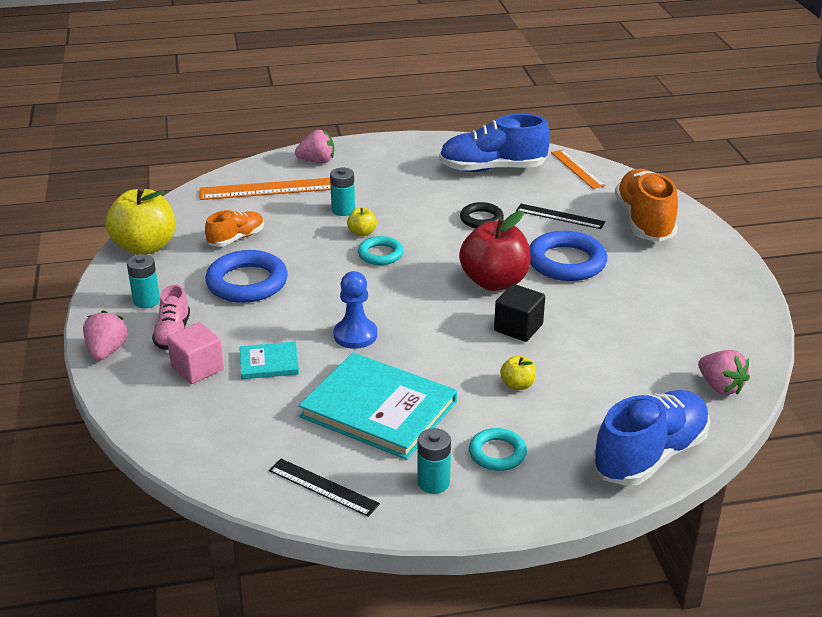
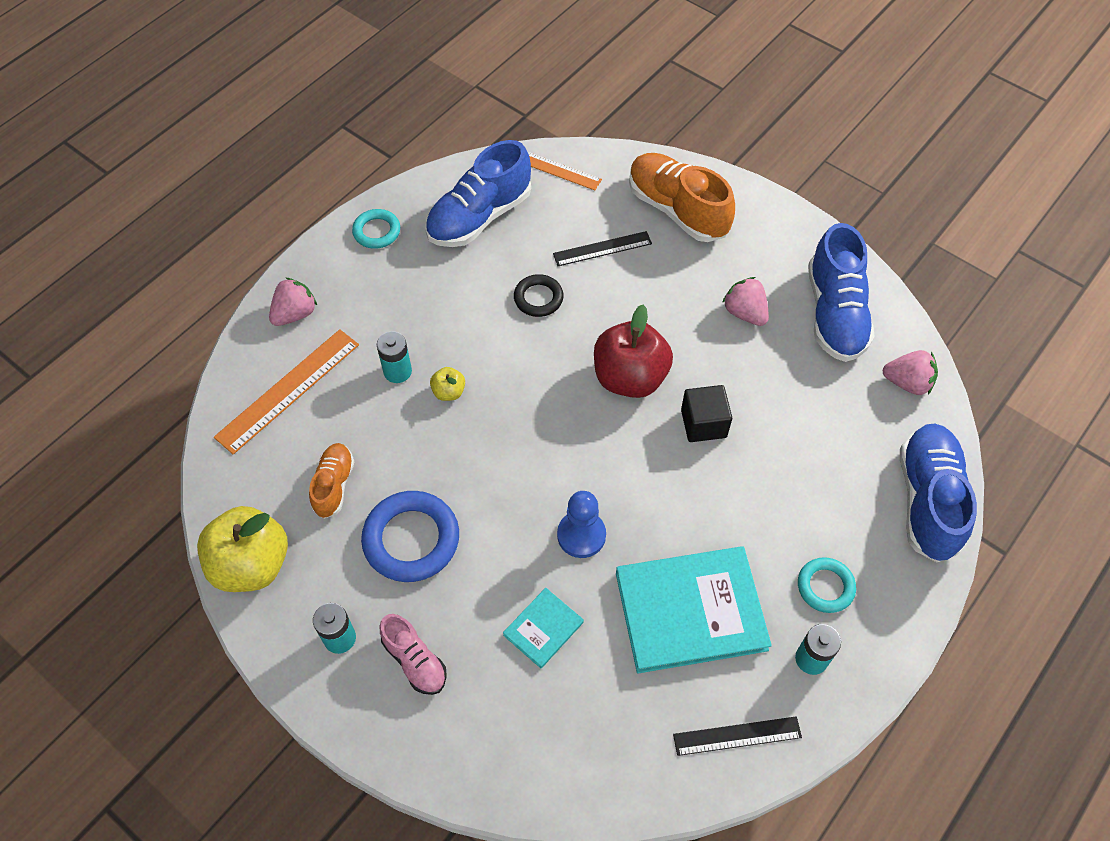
camera: 40 degrees left, 25 degrees up
(107, 351) = (377, 734): pink strawberry -> pink strawberry (745, 313)
(197, 368) = (487, 686): pink cube -> none
(380, 254) = (496, 410): turquoise ring -> turquoise ring (377, 231)
(517, 385) = (767, 495): yellow apple -> none
(566, 262) = (664, 309): blue ring -> none
(705, 323) = (834, 313): none -> blue shoe

